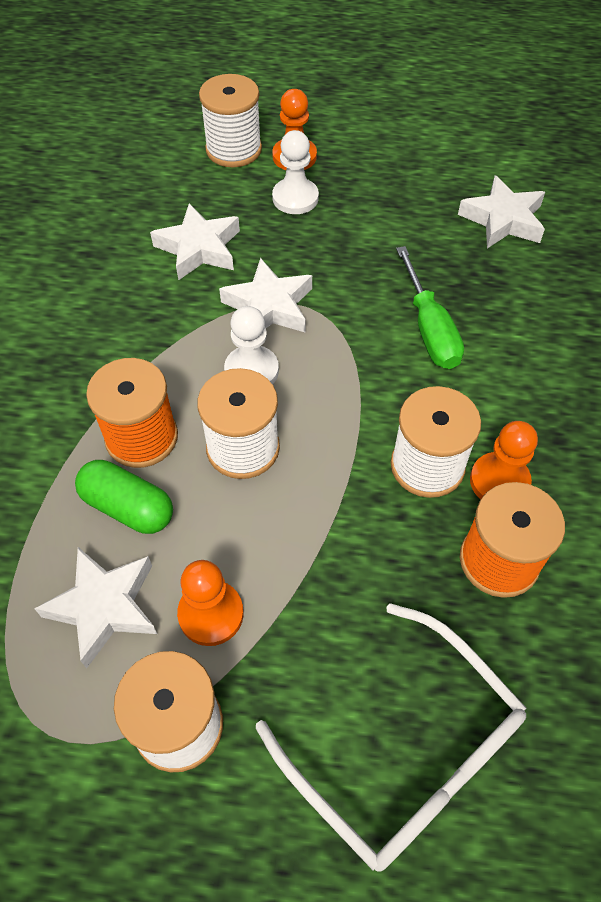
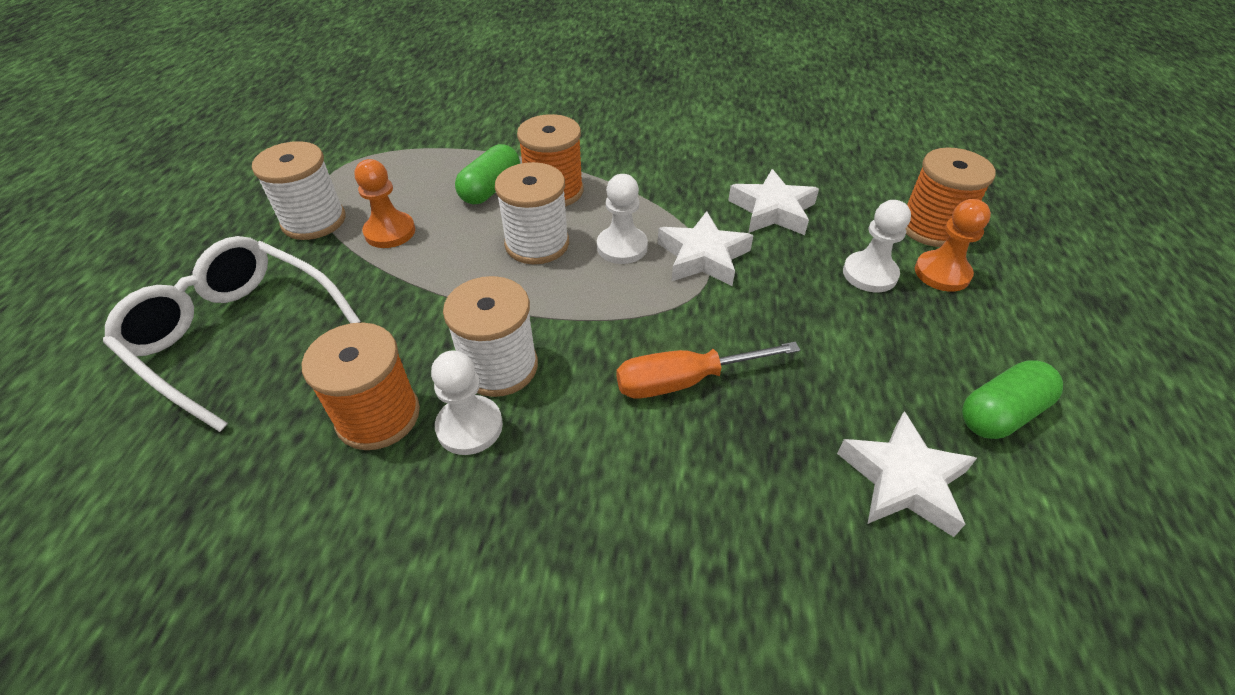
camera: 90 degrees right, 10 degrees down
(104, 607) = (413, 184): white star -> none
(233, 149) = (931, 227): white spool -> orange spool
(405, 750) = (235, 335): white glasses -> white glasses turned 75 degrees clockwise
(429, 328) = (685, 381): green screwdriver -> orange screwdriver
(439, 162) = (1000, 413): none -> green capsule
(499, 481) = (469, 427): orange pawn -> white pawn

